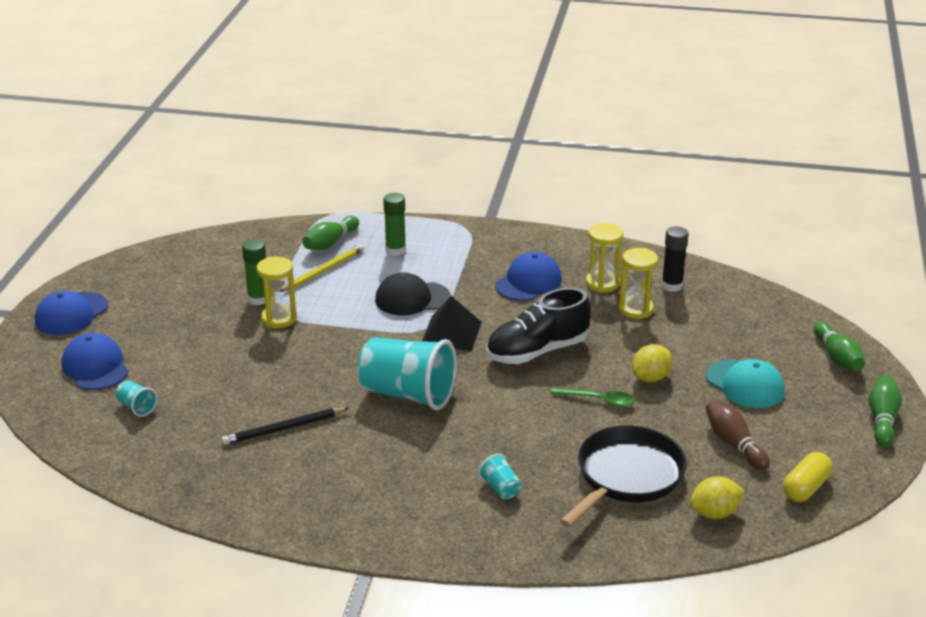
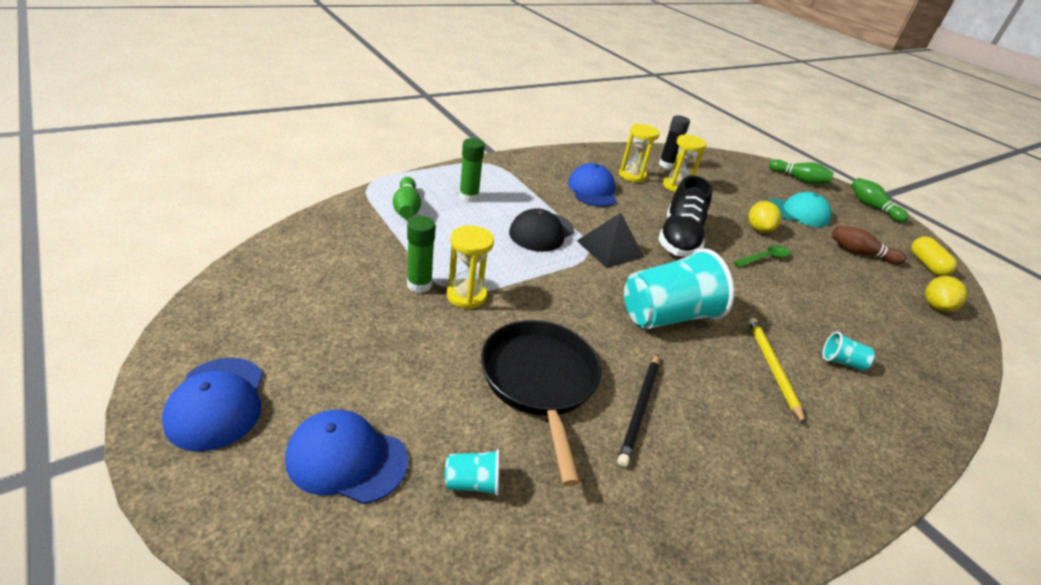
camera: 50 degrees left, 5 degrees up
(323, 271) = (438, 234): yellow pencil -> yellow pencil (772, 368)
(626, 476) = (868, 306): black pan -> black pan (540, 381)

